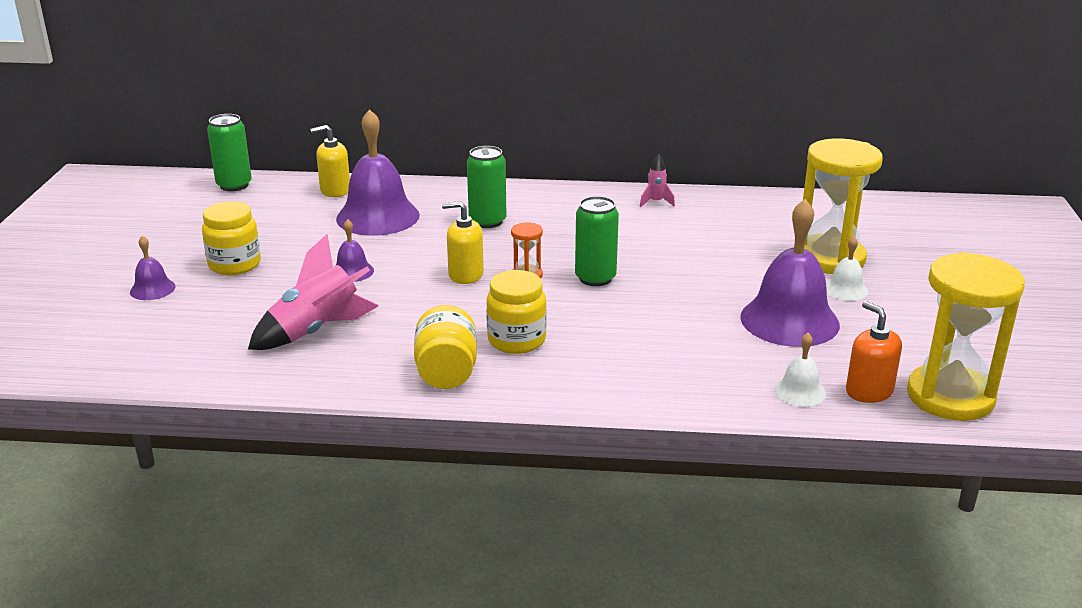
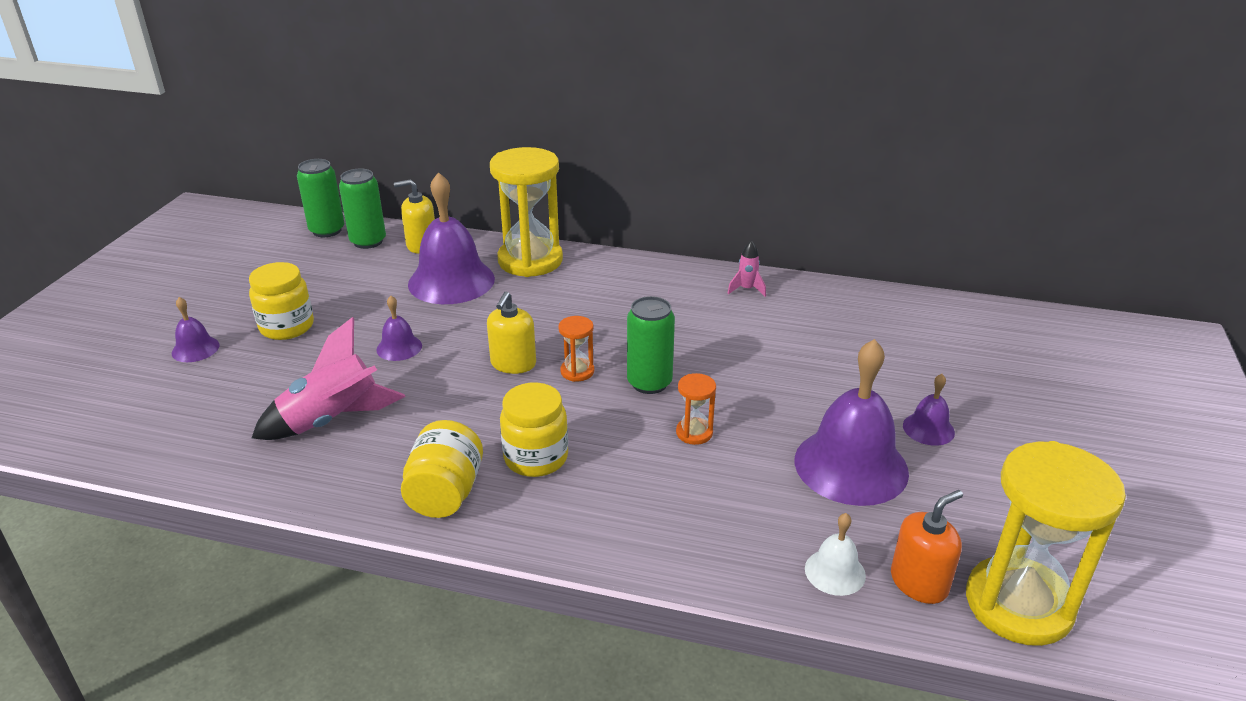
camera: 10 degrees right, 5 degrees up
(465, 275) = (513, 364): yellow soap dispenser -> yellow soap dispenser turned 90 degrees counterclockwise
(487, 221) = (560, 297): green can -> green can (368, 241)
(648, 310) = (694, 433): none -> orange hourglass
(830, 258) = (921, 383): yellow hourglass -> yellow hourglass (530, 260)
(845, 289) = (928, 429): white bell -> purple bell
(869, 391) = (919, 583): orange soap dispenser -> orange soap dispenser turned 75 degrees clockwise

